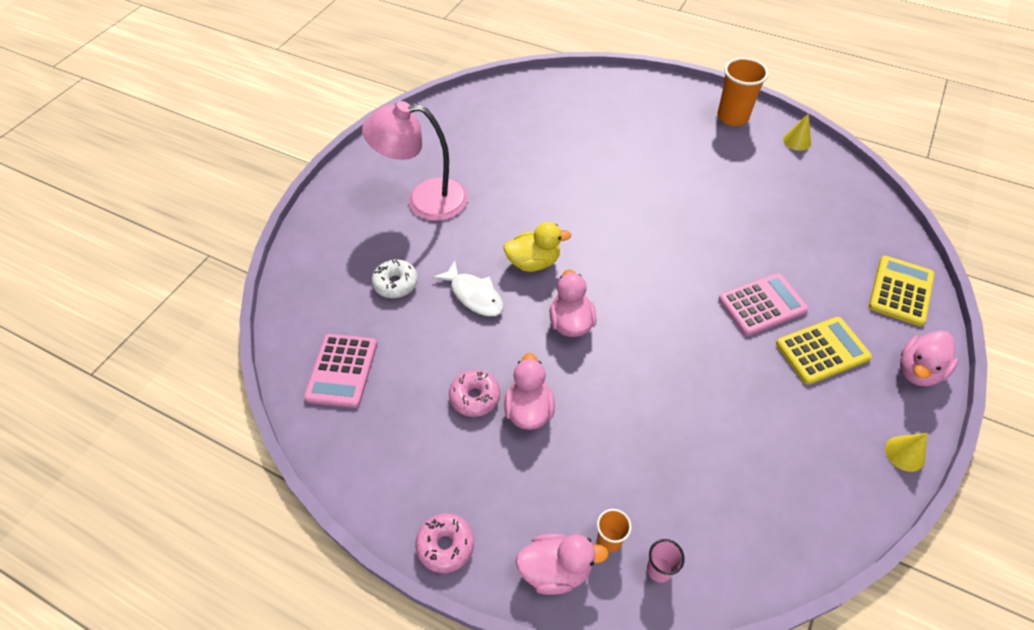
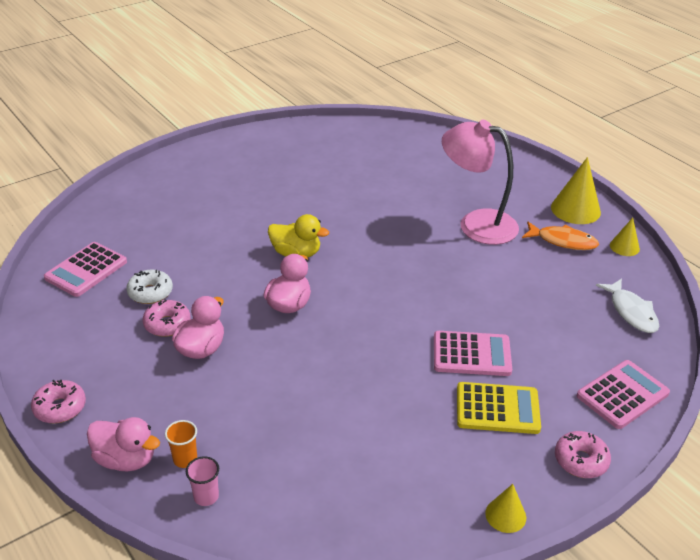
camera: 25 degrees right, 15 degrees down
(396, 283) = (175, 230): white donut -> white donut (150, 293)
(424, 200) = (246, 183): pink lamp -> pink lamp (476, 224)
(474, 295) = (227, 258): white fish -> white fish (631, 312)
(732, 117) = (575, 209): orange cup -> yellow cone
(747, 154) = (563, 241): none -> orange fish
(900, 291) = (622, 395): yellow calculator -> pink calculator
(918, 370) = (580, 460): pink duck -> pink donut

